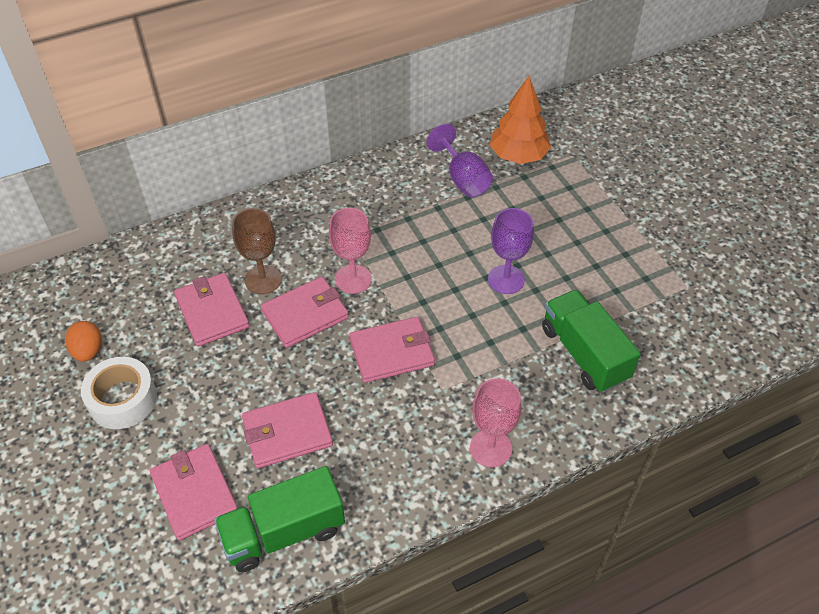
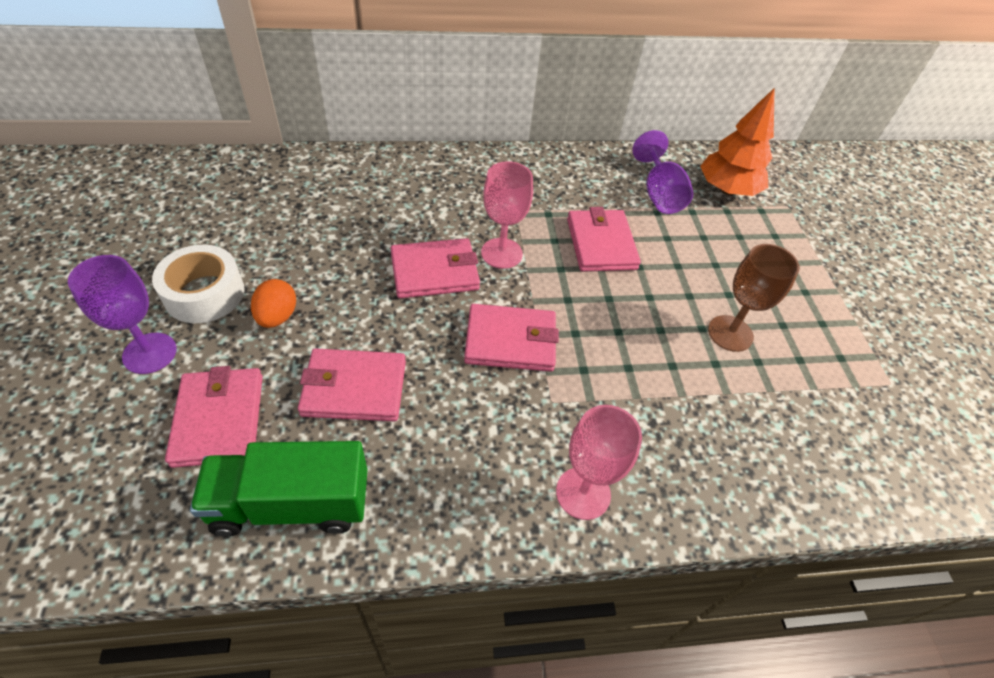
camera: 15 degrees right, 0 degrees up
(88, 351) = (200, 236): orange egg -> orange egg (277, 317)
(212, 312) = (341, 239): pink wallet -> pink wallet (601, 244)
(263, 280) = (408, 225): brown goblet -> brown goblet (730, 333)
(506, 279) = (671, 306): purple goblet -> purple goblet (149, 353)
(584, 354) = (739, 419): green truck -> none

